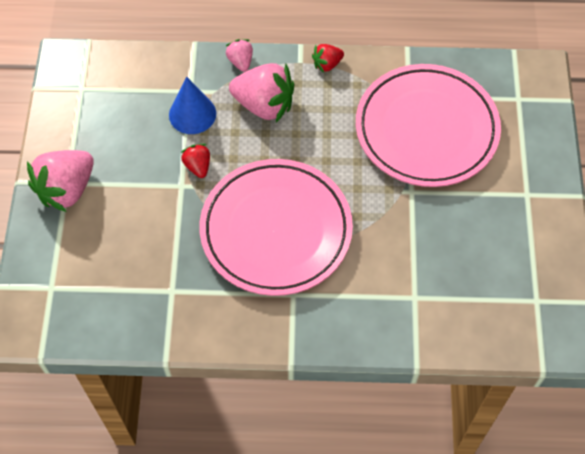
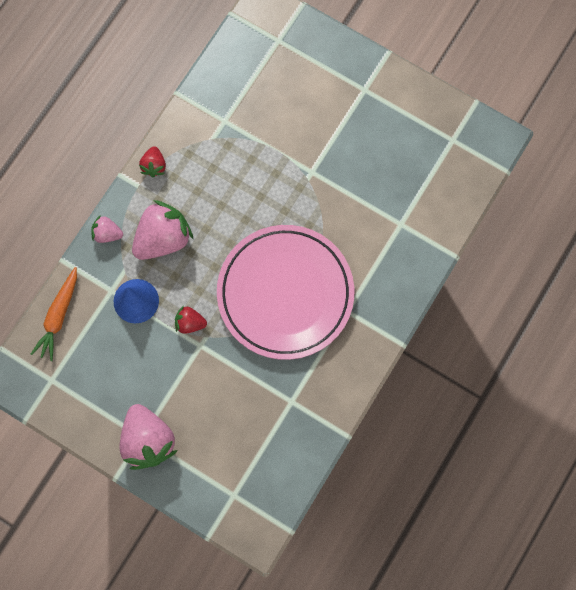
camera: 60 degrees left, 15 degrees up
(142, 64) = (58, 316): none -> orange carrot
(426, 129) = (264, 126): pink plate -> none

